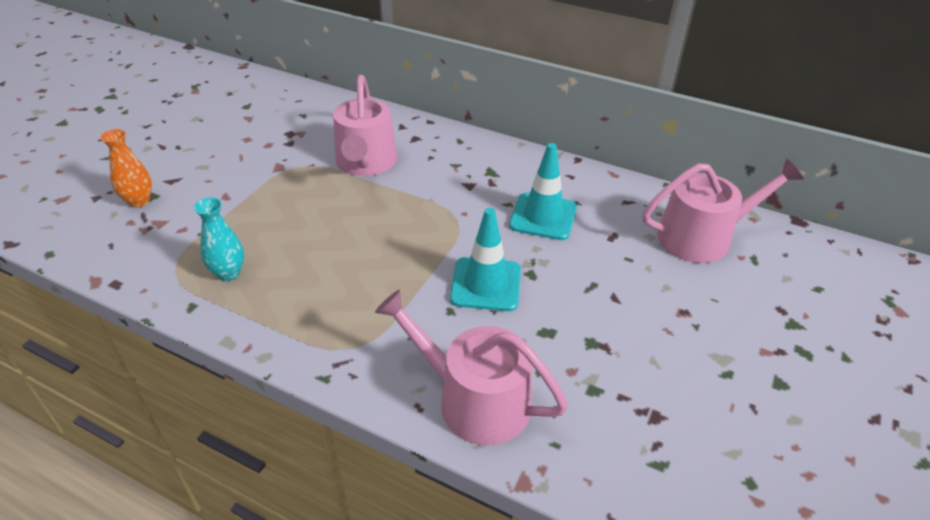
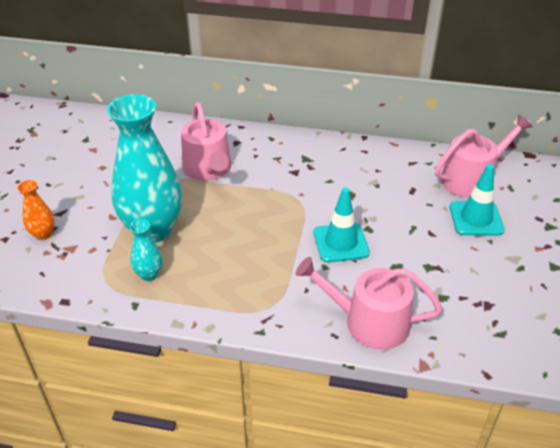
camera: 15 degrees left, 0 degrees up
(263, 221) = (153, 230): none -> turquoise vase
(543, 217) = (358, 185): turquoise traffic cone -> turquoise traffic cone (476, 219)

